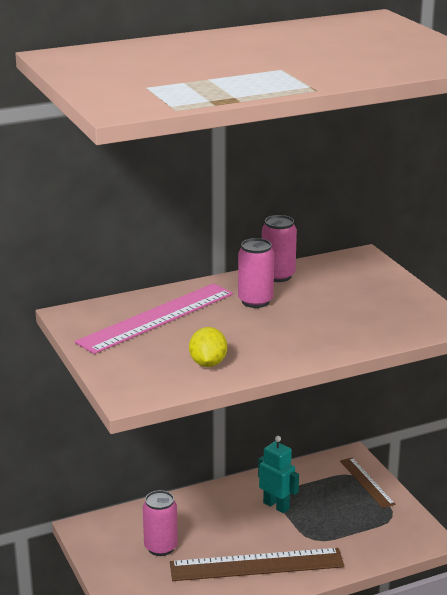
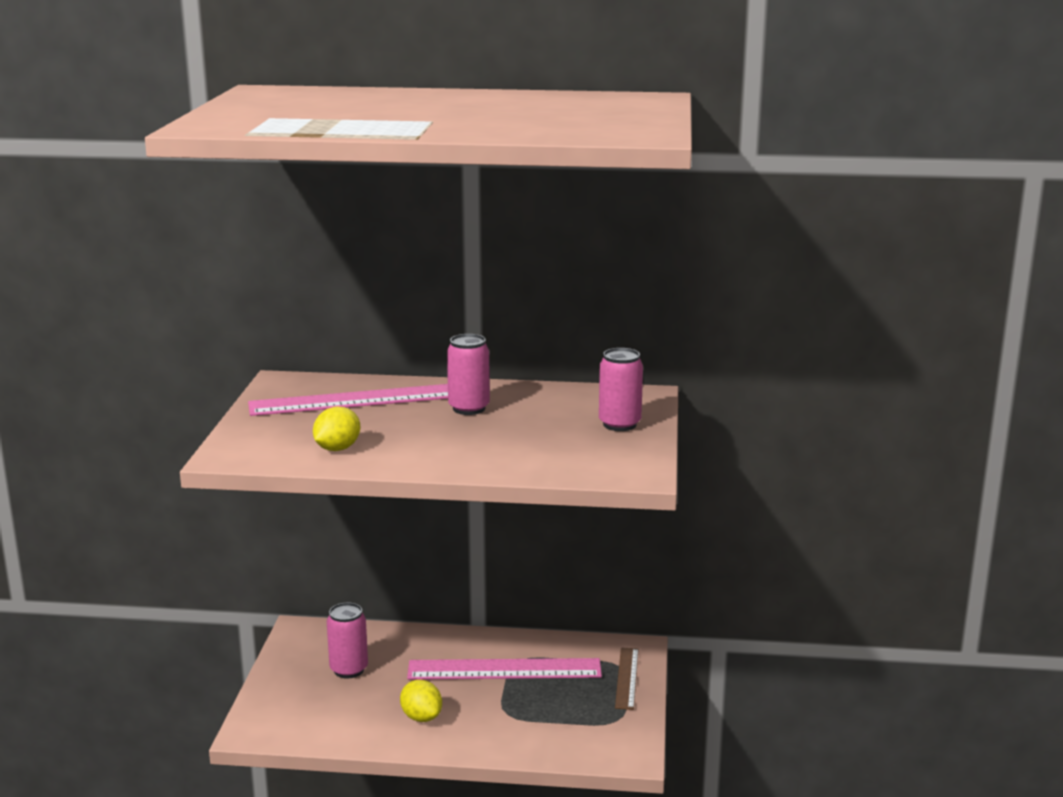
camera: 30 degrees right, 5 degrees down
(256, 565) = (421, 717): brown ruler -> yellow lemon
(276, 506) = (504, 669): turquoise robot -> pink ruler
(278, 276) = (527, 392): pink can -> pink can (619, 424)

